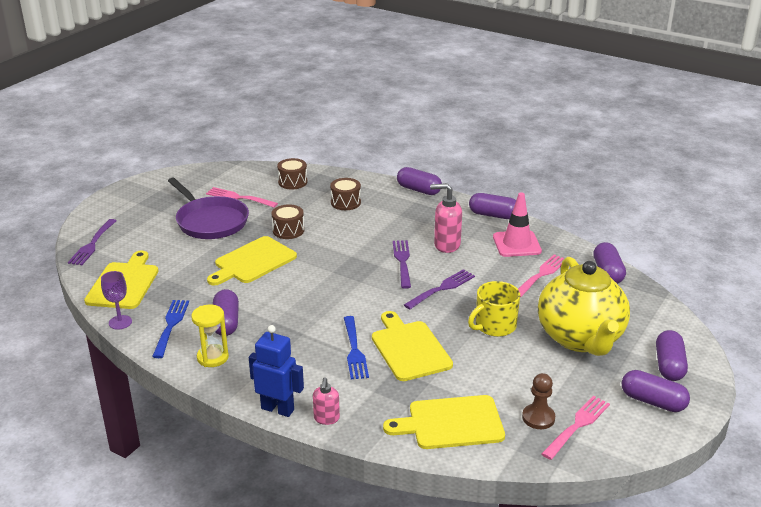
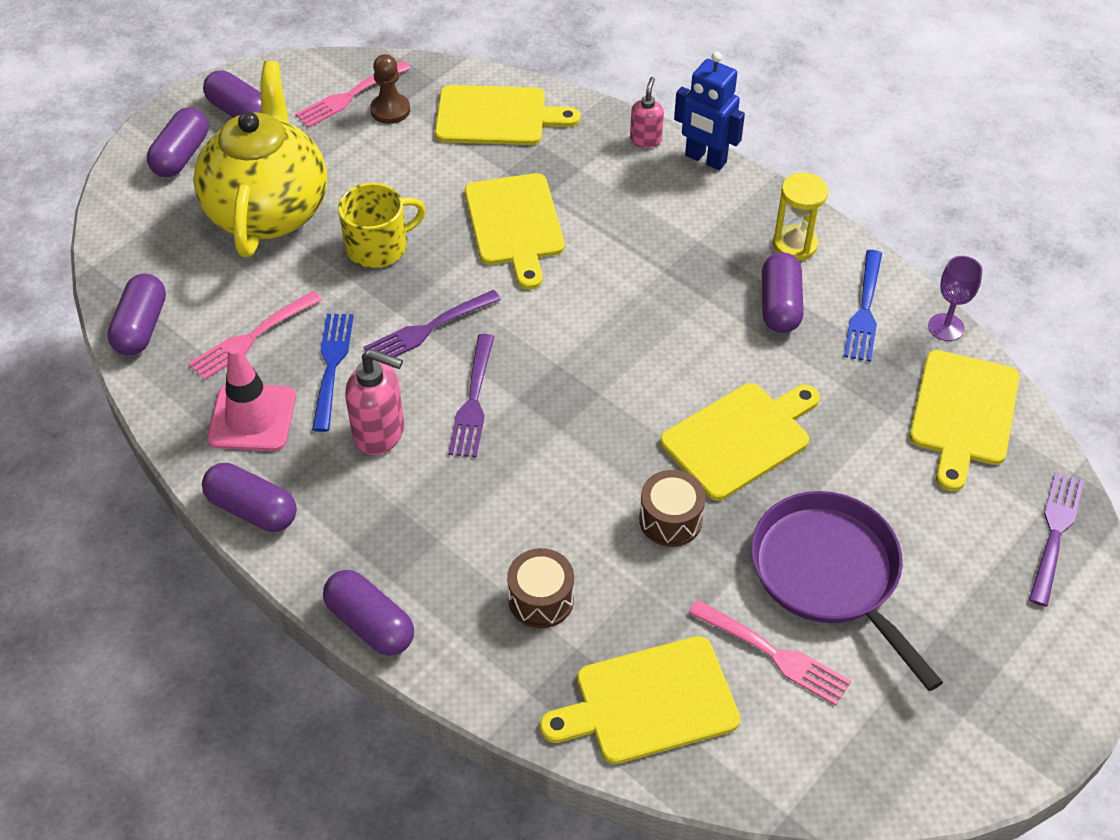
camera: 170 degrees left, 20 degrees up
(292, 182) = (649, 702): brown drum -> yellow cutting board
(354, 350) = (593, 231): blue fork -> blue fork (332, 366)

